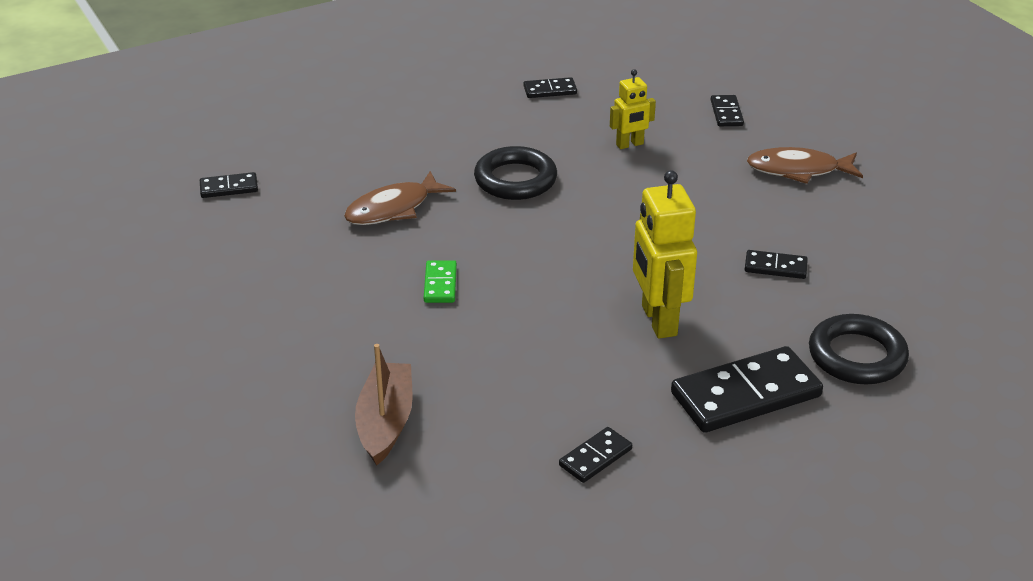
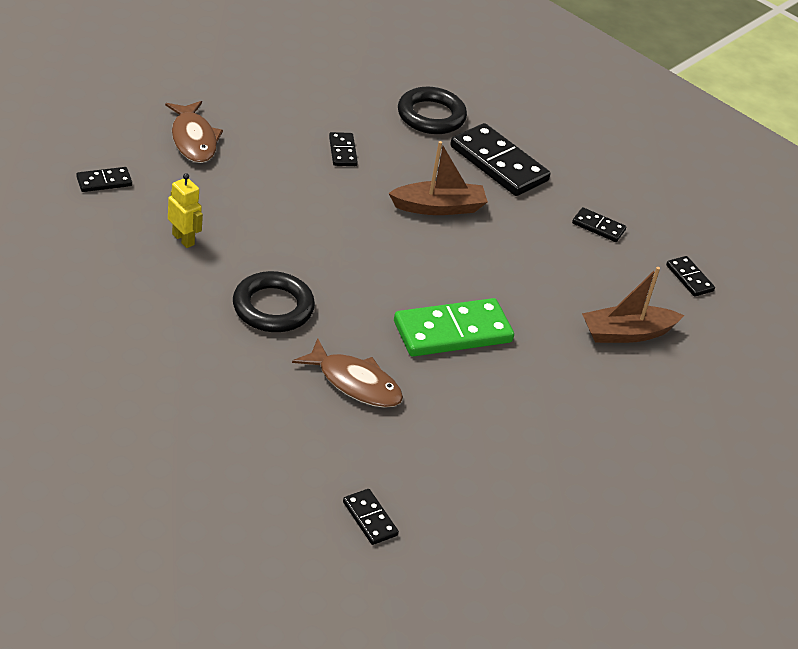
camera: 115 degrees left, 5 degrees up
(440, 284) = (452, 332): green domino -> green domino, size x2.03
(550, 90) = (90, 304): black domino -> black domino (689, 278)
(658, 320) = (439, 207): yellow robot -> brown boat

